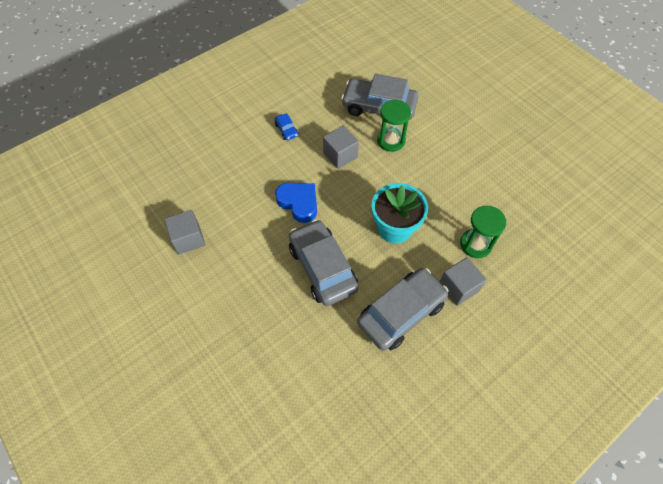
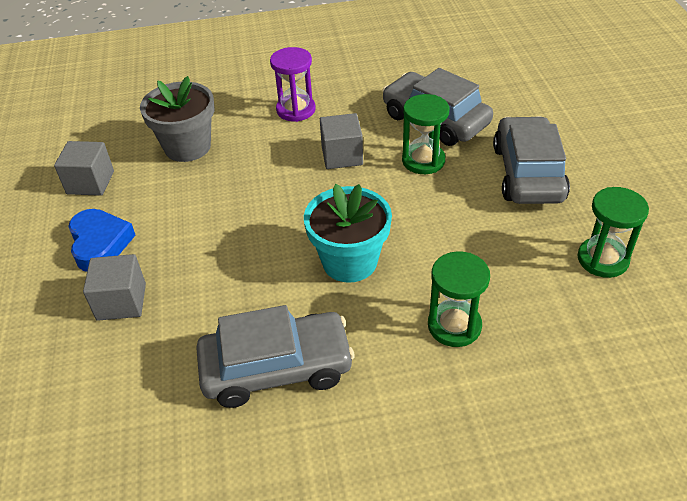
camera: 30 degrees right, 15 degrees down
(235, 185) = (187, 147): none -> grey flower pot
(286, 130) = (296, 110): blue car -> purple hourglass
(299, 203) = (247, 190): blue heart -> blue heart (100, 244)
(322, 268) = (217, 271): grey car -> grey car (527, 173)
(458, 287) = (385, 371): grey cube -> grey cube (121, 302)
(523, 171) = (602, 259): none -> green hourglass

